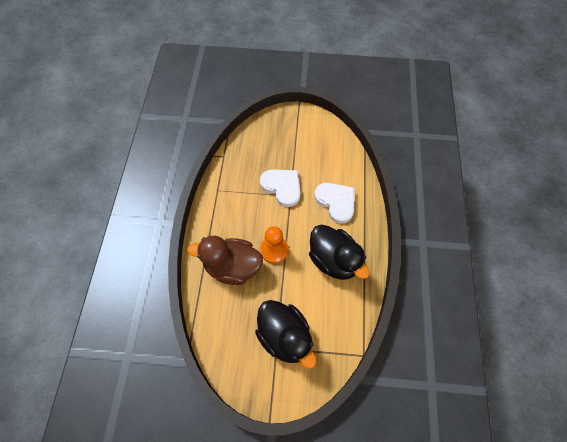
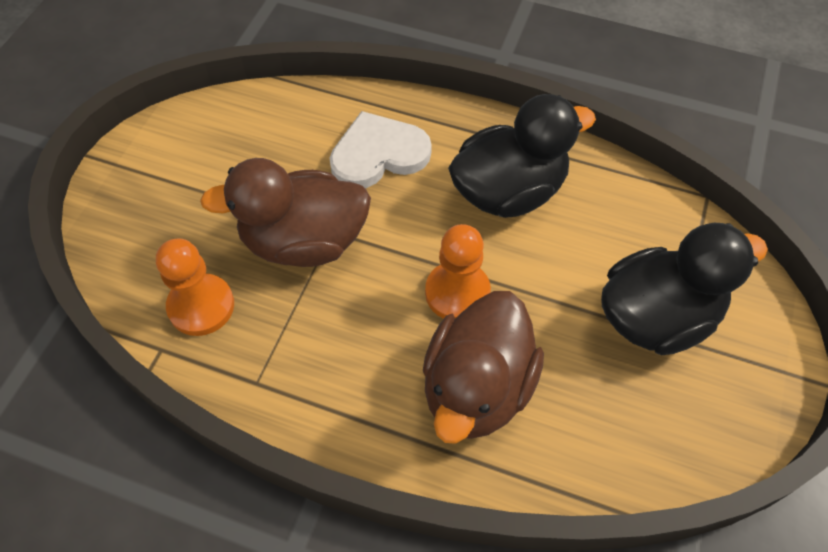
camera: 75 degrees left, 5 degrees down
(244, 162) = (201, 306): none -> orange pawn
(282, 187) = (304, 242): white heart -> brown duck

